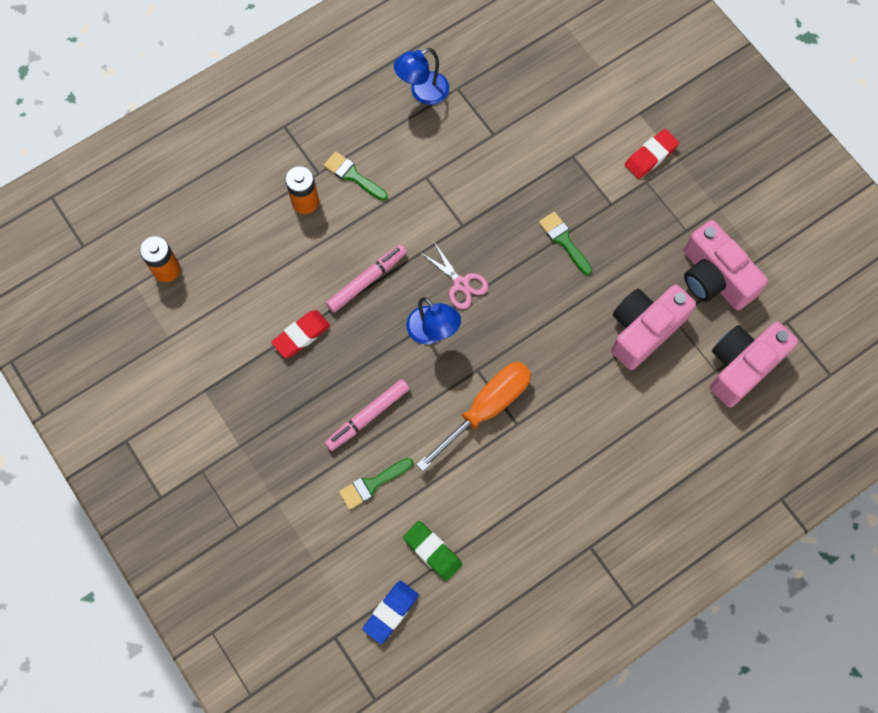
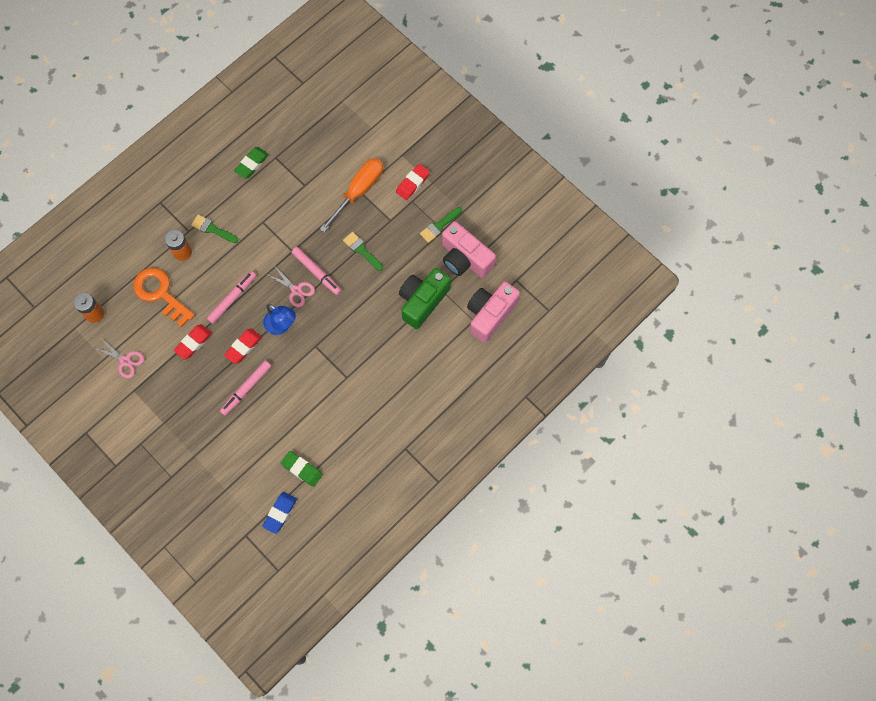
camera: 10 degrees left, 0 degrees up
(199, 345) = (125, 361): none -> pink scissors
(264, 256) = (160, 293): none -> orange key
(372, 354) = (243, 347): none -> red eraser
(372, 484) = (256, 433): green brush -> green brush (439, 226)
(422, 92) = (252, 164): blue lamp -> green eraser
(486, 409) = (324, 371): orange screwdriver -> orange screwdriver (358, 191)
(494, 263) = (317, 272): none -> pink marker
(644, 330) = (422, 301): pink camera -> green camera

